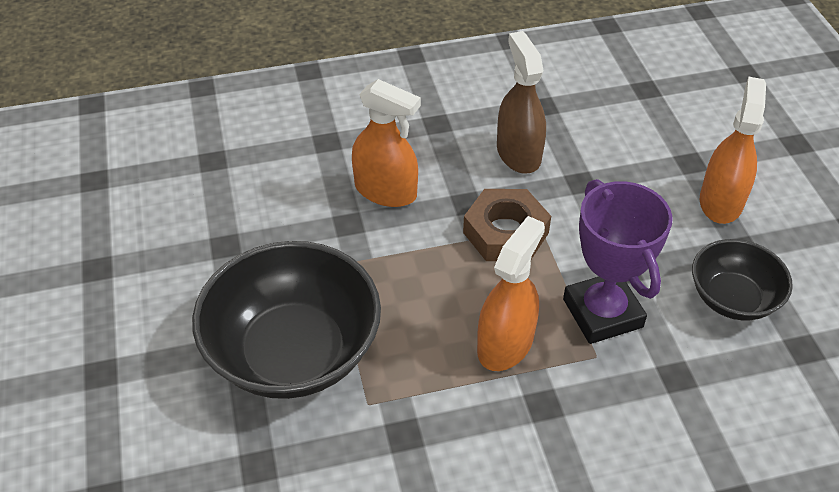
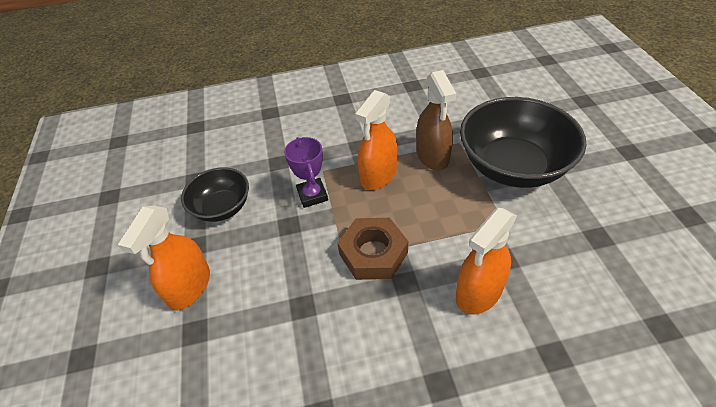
camera: 175 degrees left, 0 degrees up
(386, 191) = (479, 292): orange spray bottle -> orange spray bottle turned 75 degrees counterclockwise
(518, 153) = (355, 340): brown spray bottle -> brown spray bottle (432, 156)
(602, 313) = (312, 195): purple trophy -> purple trophy, size x0.63

